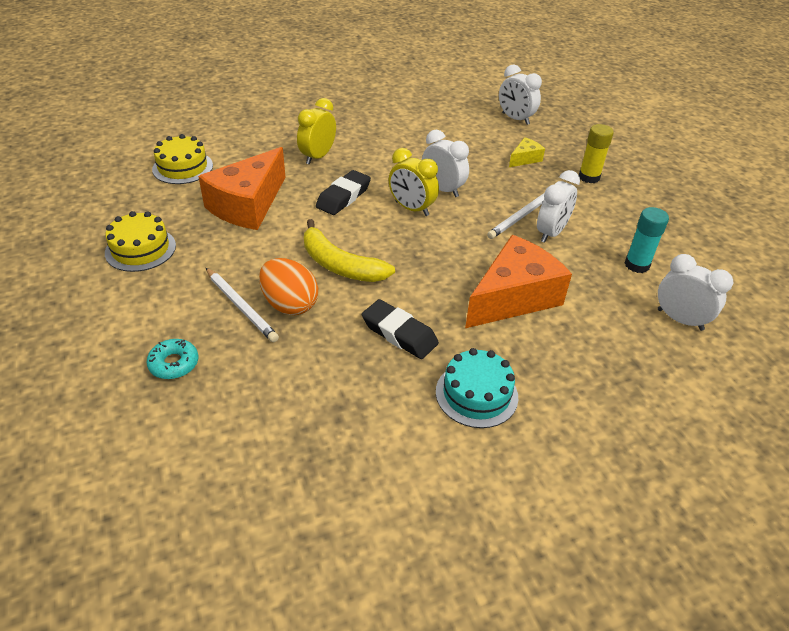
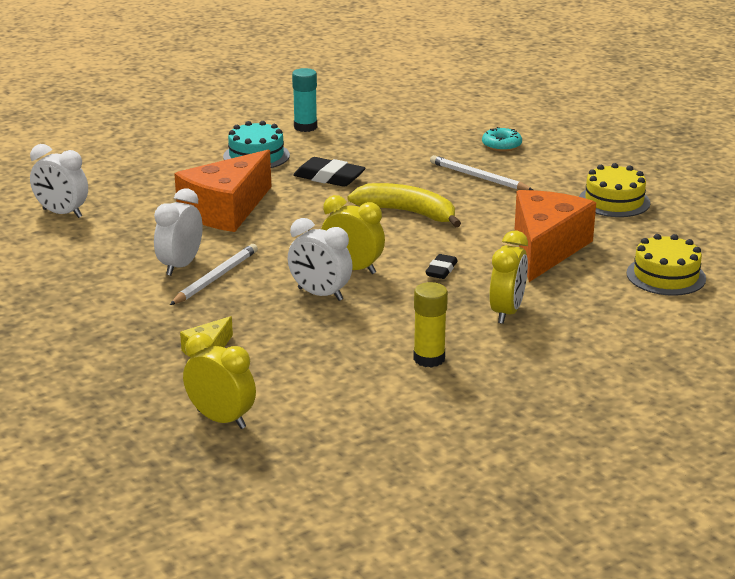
camera: 170 degrees right, 15 degrees down
(289, 304) = (436, 183): orange egg -> none
(343, 197) = (441, 270): black eraser -> black eraser, size x0.60
(515, 119) = (221, 419): white clock -> yellow clock
(589, 177) = (115, 336): yellow glue stick -> yellow glue stick (429, 359)
(637, 265) = (87, 249): turquoise glue stick -> turquoise glue stick (305, 127)

